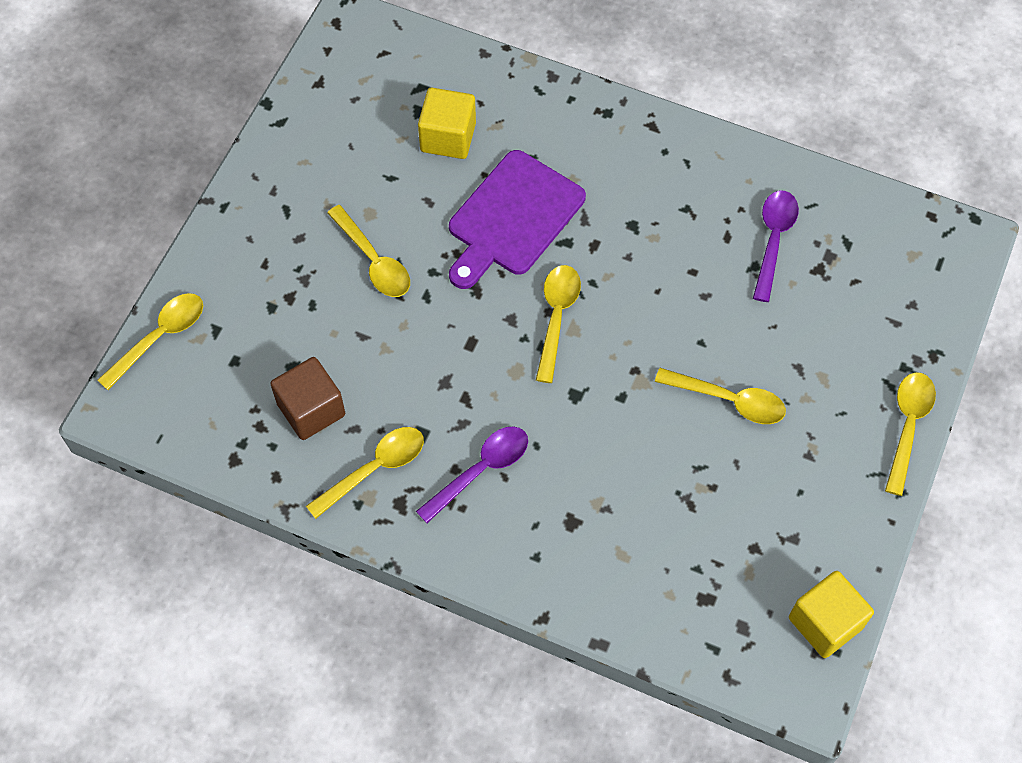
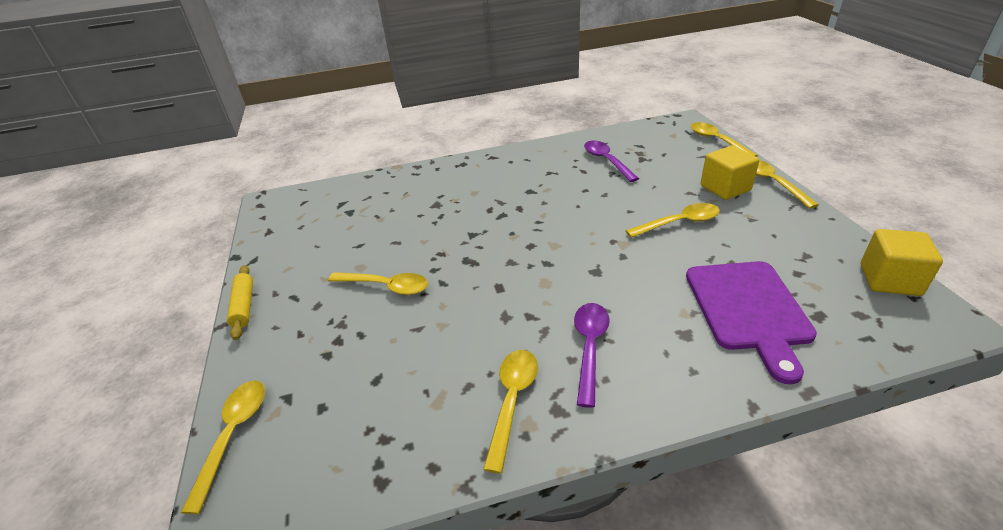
camera: 35 degrees left, 25 degrees down
(238, 189) = (244, 306): none -> yellow rolling pin
(311, 409) = (420, 397): brown cube -> none
(448, 137) = (380, 212): yellow cube -> yellow cube (725, 188)
(512, 218) = (458, 222): purple cutting board -> purple cutting board (748, 309)
(556, 318) = (538, 246): yellow spoon -> yellow spoon (717, 141)

